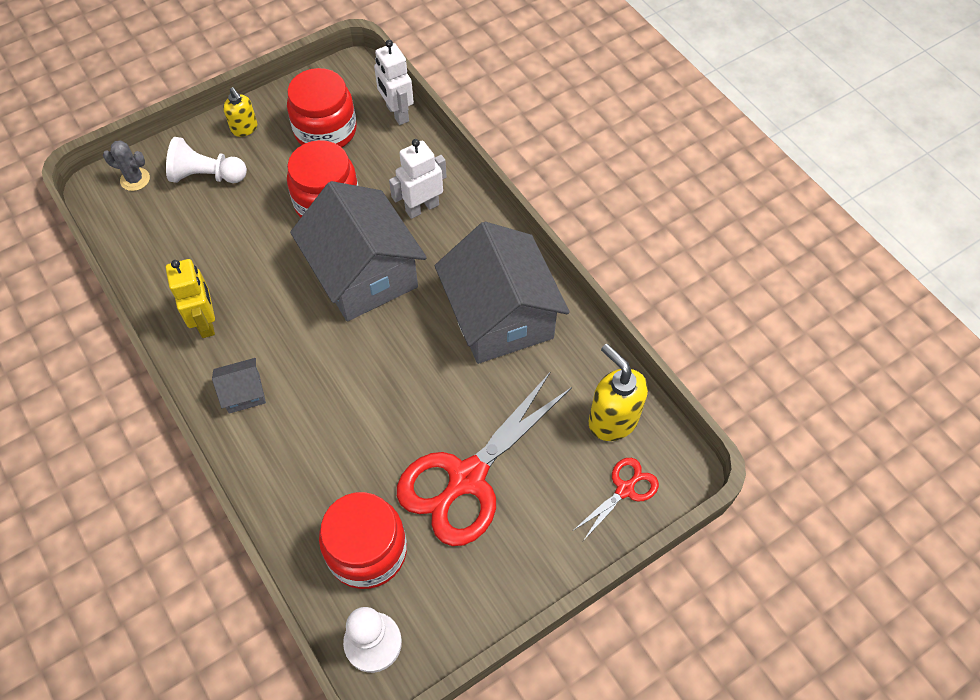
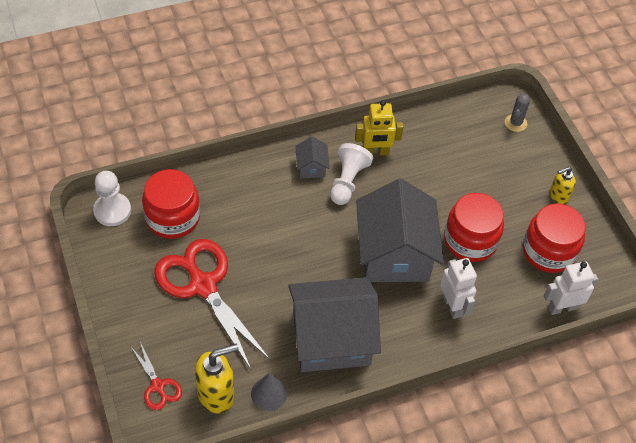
camera: 100 degrees right, 5 degrees down
(207, 176) = (512, 166): white pawn -> white pawn (347, 181)
(364, 274) = (394, 253): grey house -> grey house turned 75 degrees counterclockwise
(592, 365) = (269, 393): none -> grey cone

